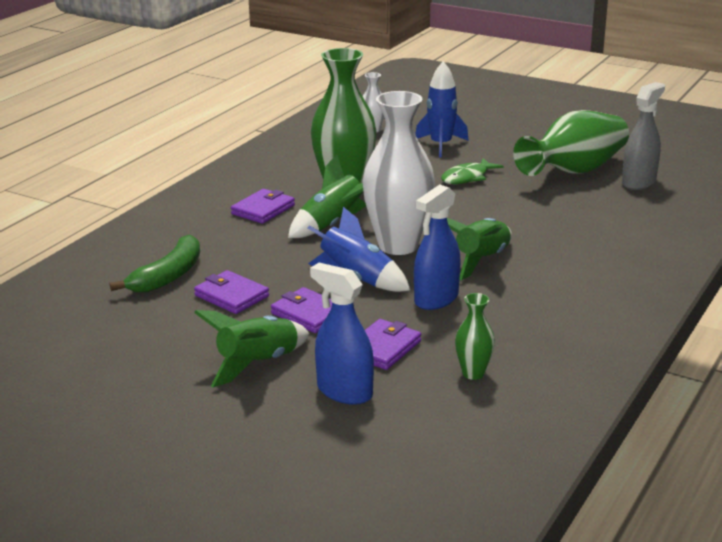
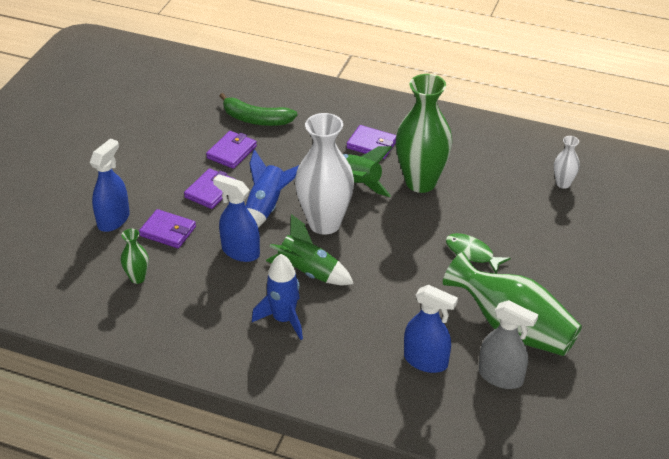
camera: 80 degrees right, 15 degrees up
(258, 363) = (145, 178): green rocket -> none
(441, 145) = (543, 231): blue rocket -> blue rocket (284, 319)
(620, 212) = (426, 361): none -> blue spray bottle

